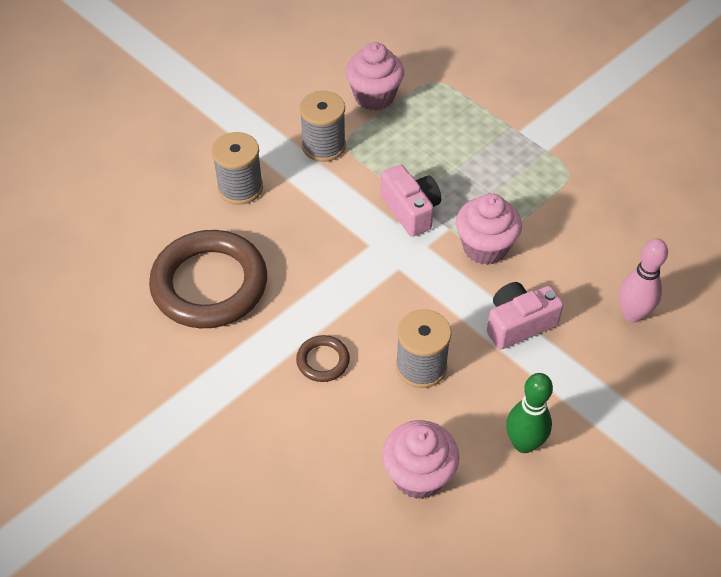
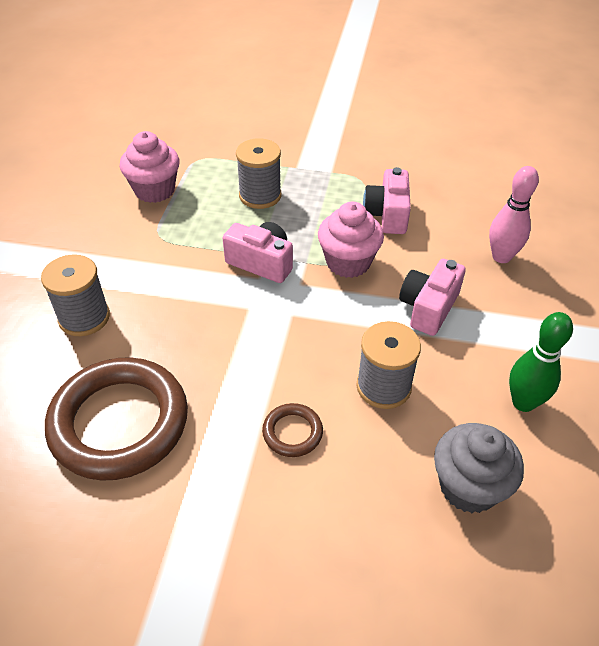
camera: 35 degrees left, 5 degrees down
(323, 146) = (140, 247): grey spool -> grey spool (260, 196)
(418, 475) = (468, 486): pink cupcake -> grey cupcake
(562, 219) = (387, 214): none -> pink camera

